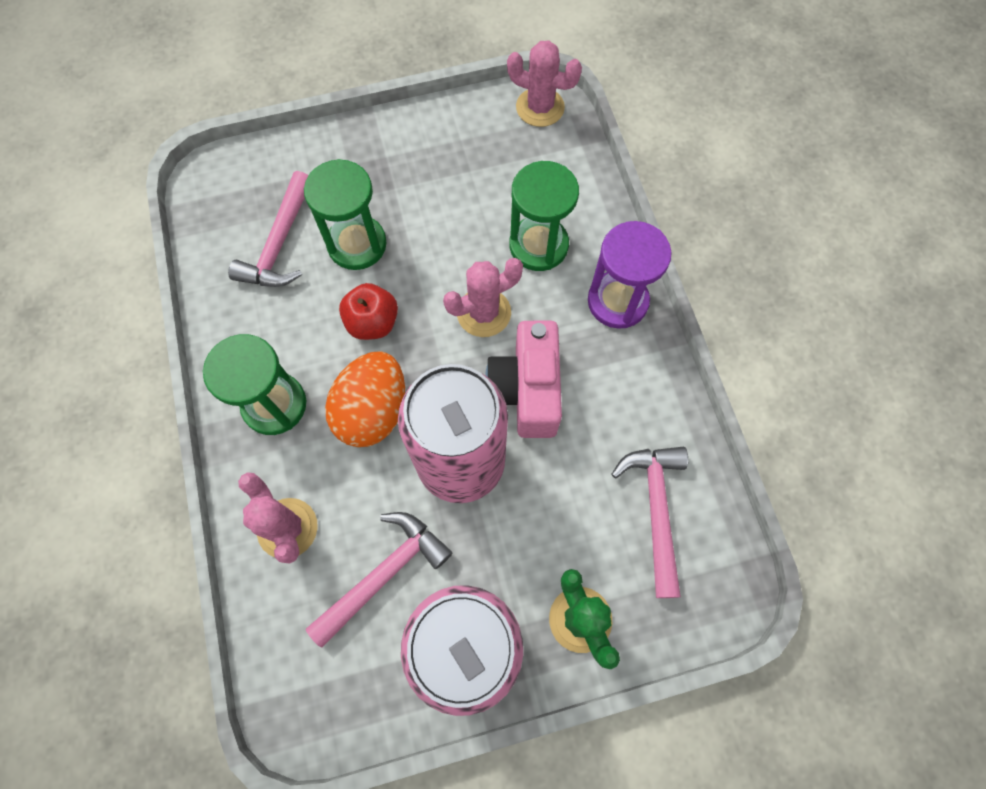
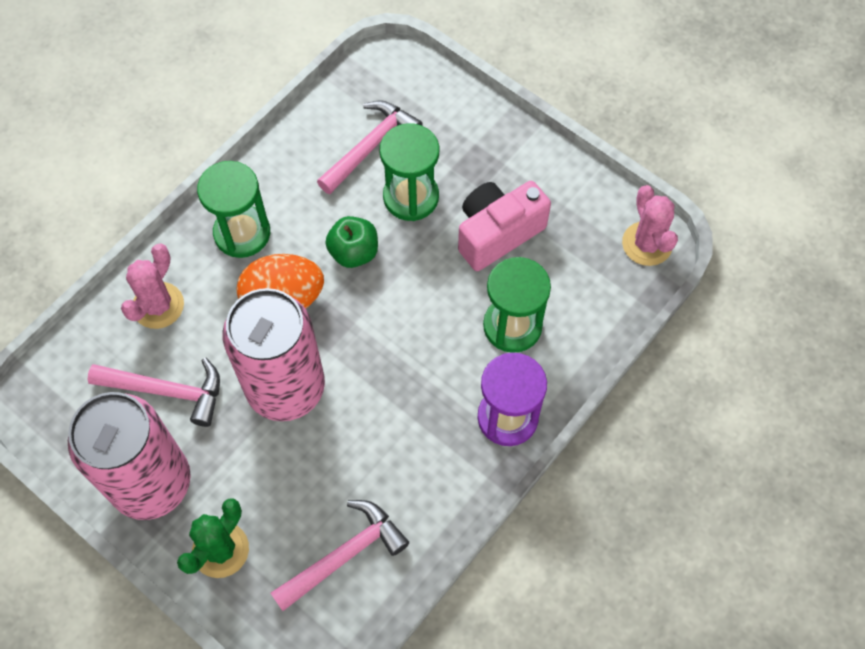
camera: 55 degrees right, 5 degrees down
(280, 244) = (370, 146): pink hammer -> pink hammer turned 150 degrees clockwise
(372, 322) = (354, 252): red apple -> green apple
(483, 313) = (421, 324): pink cactus -> none
(526, 390) = (377, 397): pink camera -> pink camera (497, 233)

